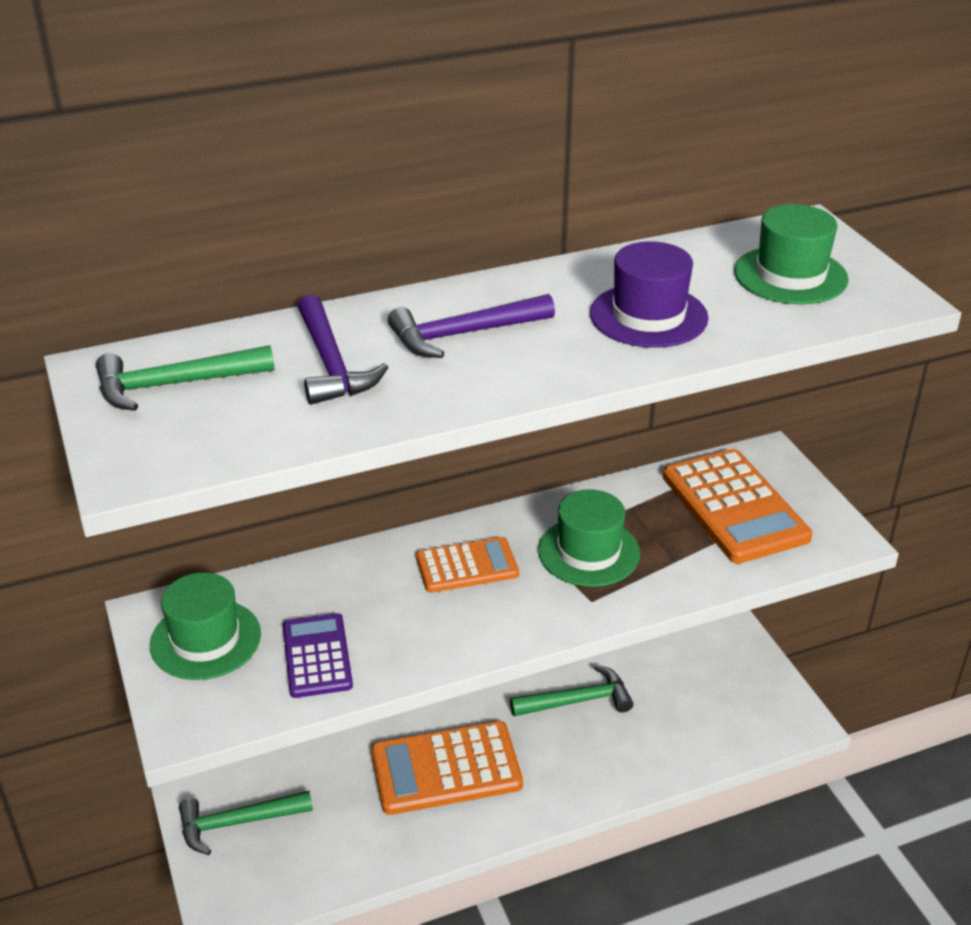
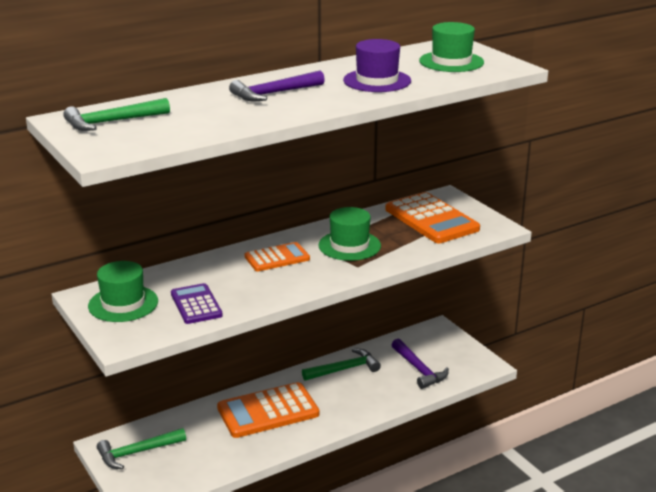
camera: 10 degrees left, 10 degrees down
(331, 364) = (201, 109): purple hammer -> purple hammer (419, 370)

